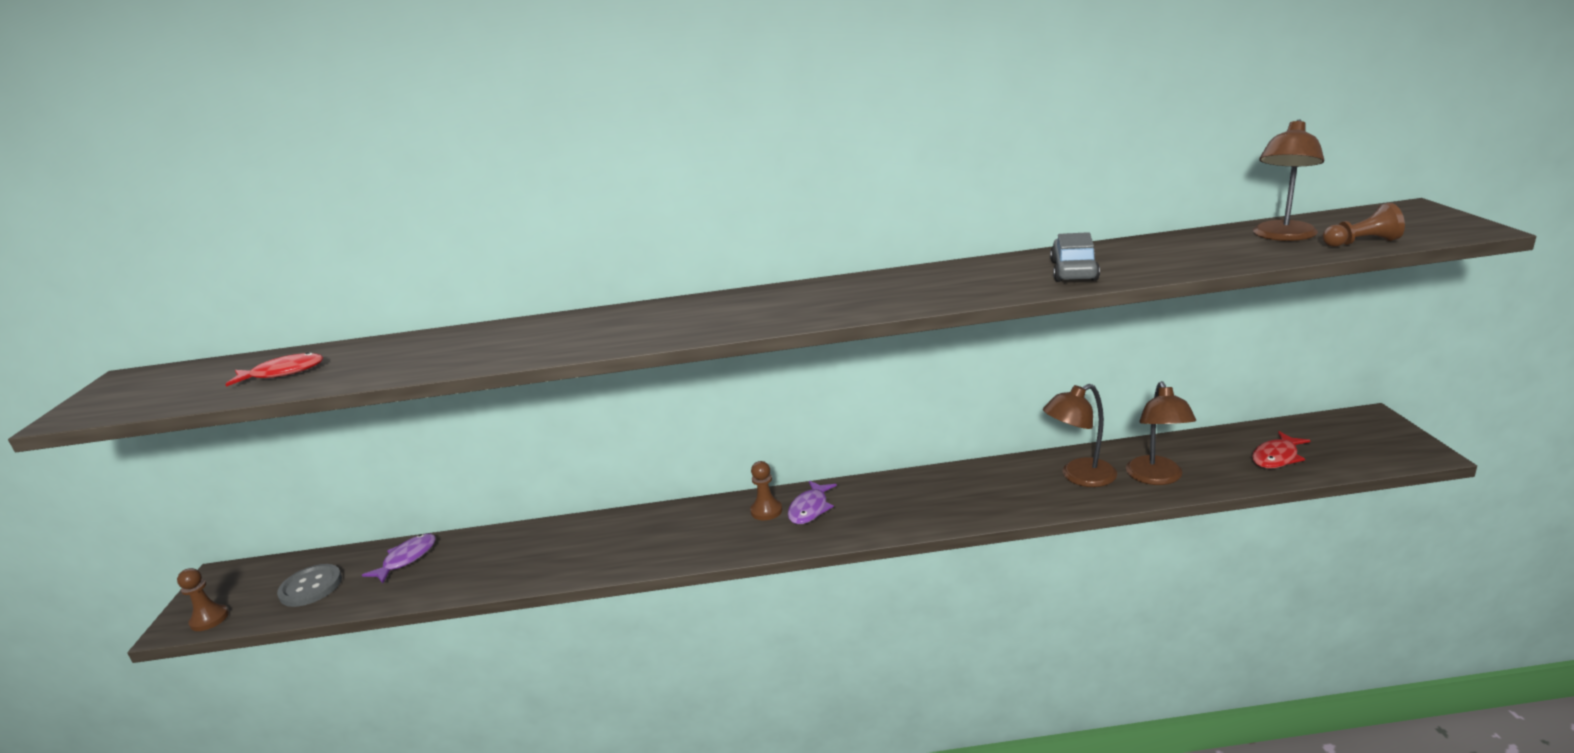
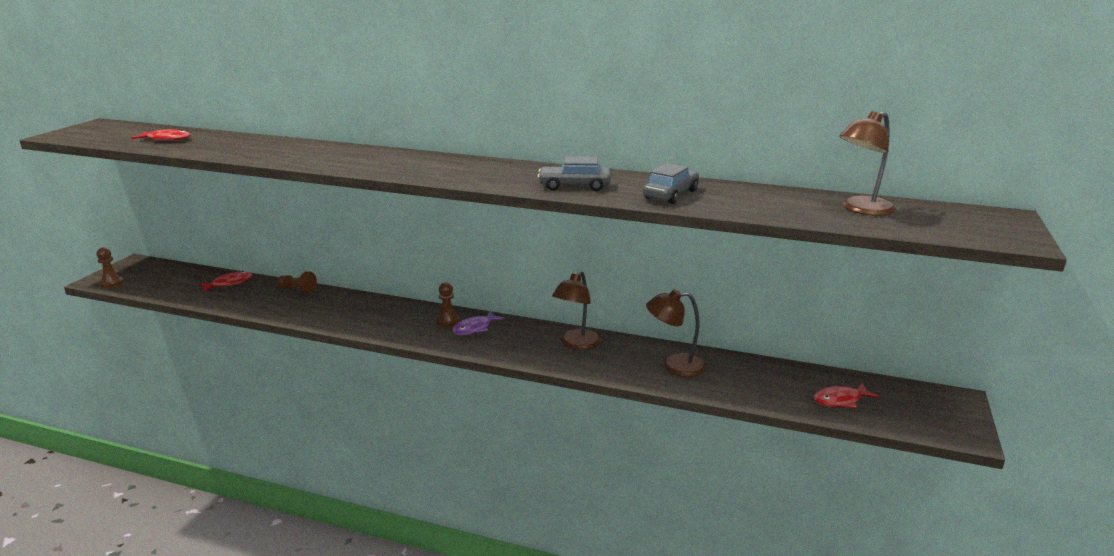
camera: 20 degrees right, 0 degrees up
(311, 587) = (170, 282): grey button -> none
(407, 559) = (229, 283): purple fish -> red fish
(953, 289) = (574, 186): none -> grey car
(1157, 478) = (730, 384): brown lamp -> brown lamp (576, 344)
(1361, 243) = (911, 228): brown pawn -> brown pawn (297, 290)

